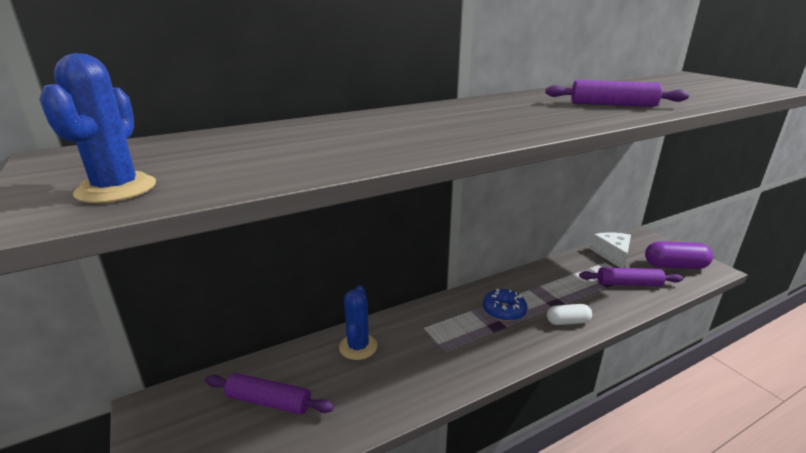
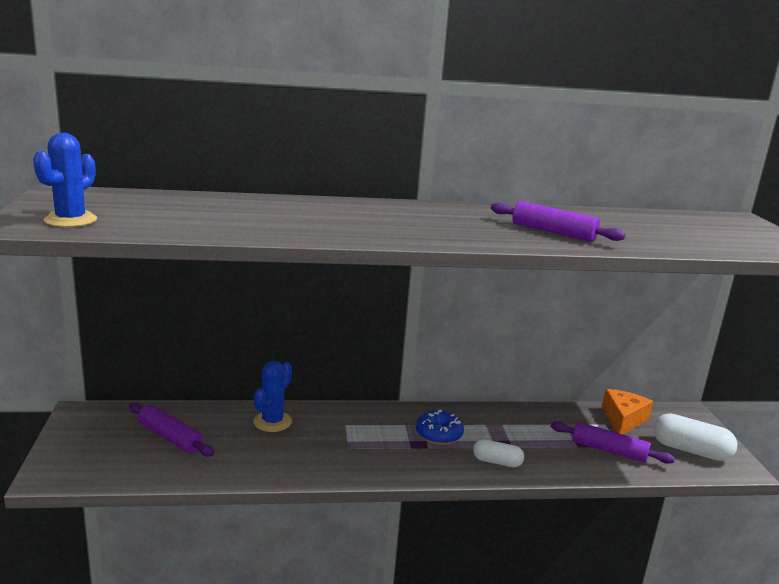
camera: 20 degrees right, 5 degrees down
(612, 255) = (623, 419): white cheese -> orange cheese
(674, 266) = (690, 450): purple capsule -> white capsule

